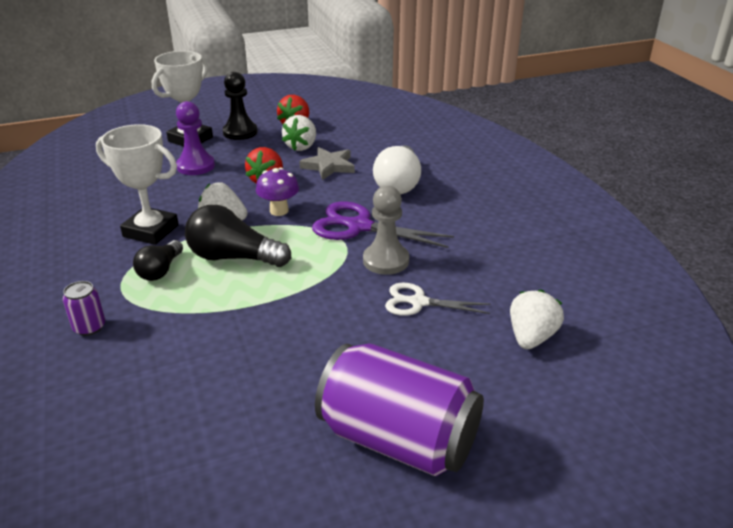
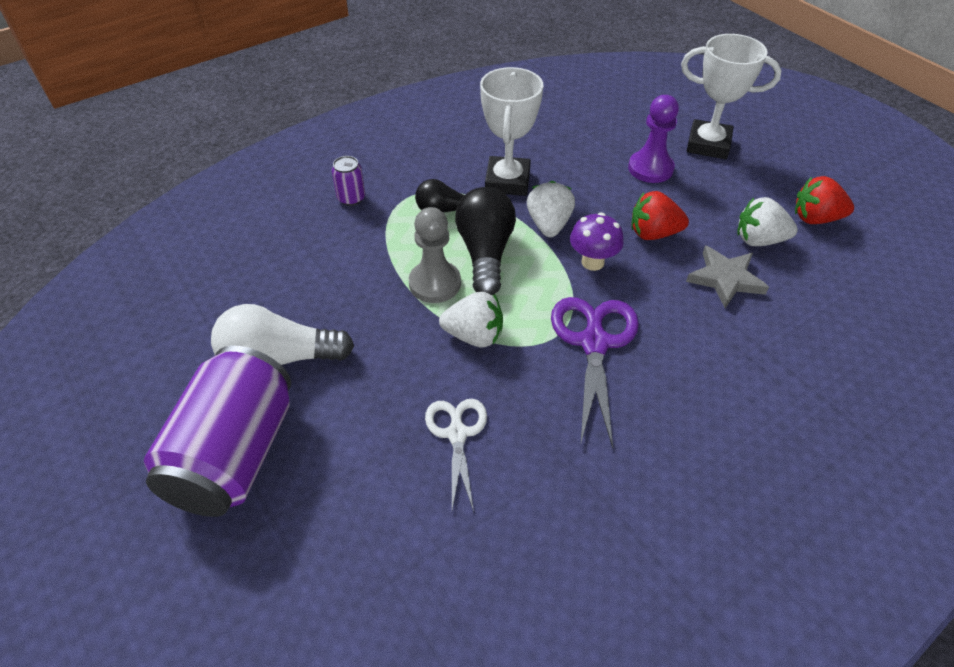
camera: 75 degrees right, 15 degrees up
(240, 132) = (755, 177): black pawn -> none
(386, 261) = (530, 385): grey pawn -> grey pawn (435, 283)
(398, 184) = (724, 361): white light bulb -> white light bulb (279, 359)
(531, 337) = (419, 569): white strawberry -> white strawberry (474, 336)

